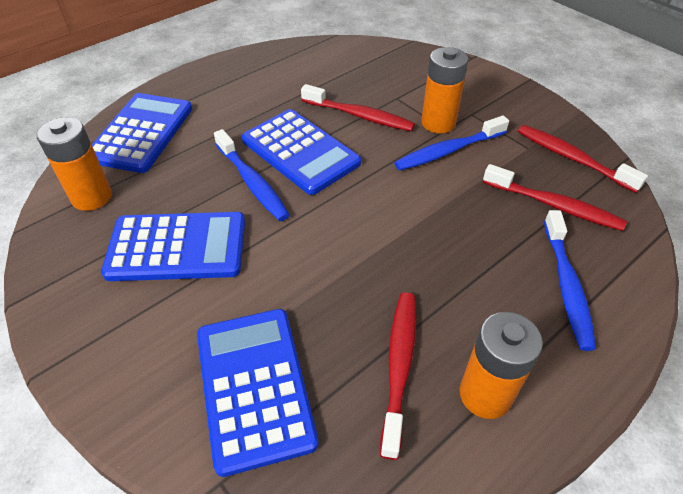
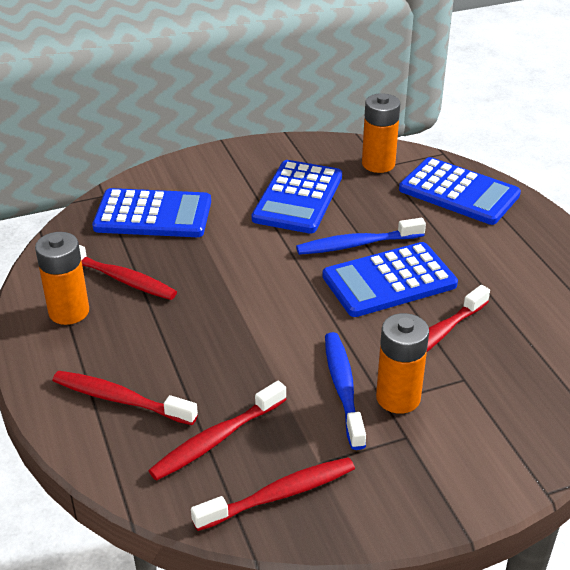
camera: 110 degrees right, 10 degrees down
(566, 286) = (120, 399): blue toothbrush -> red toothbrush

